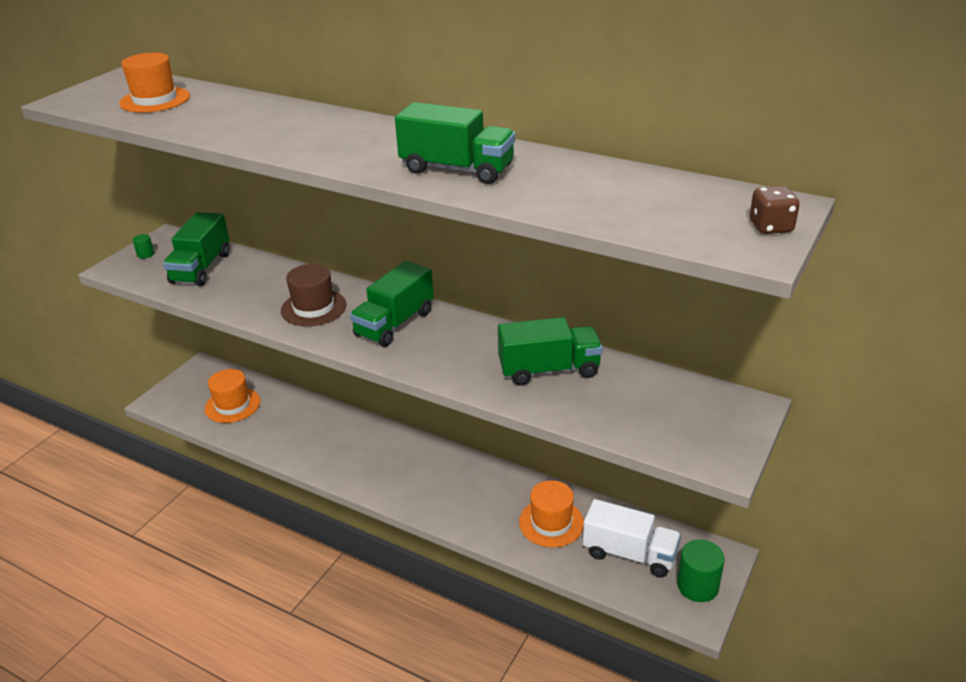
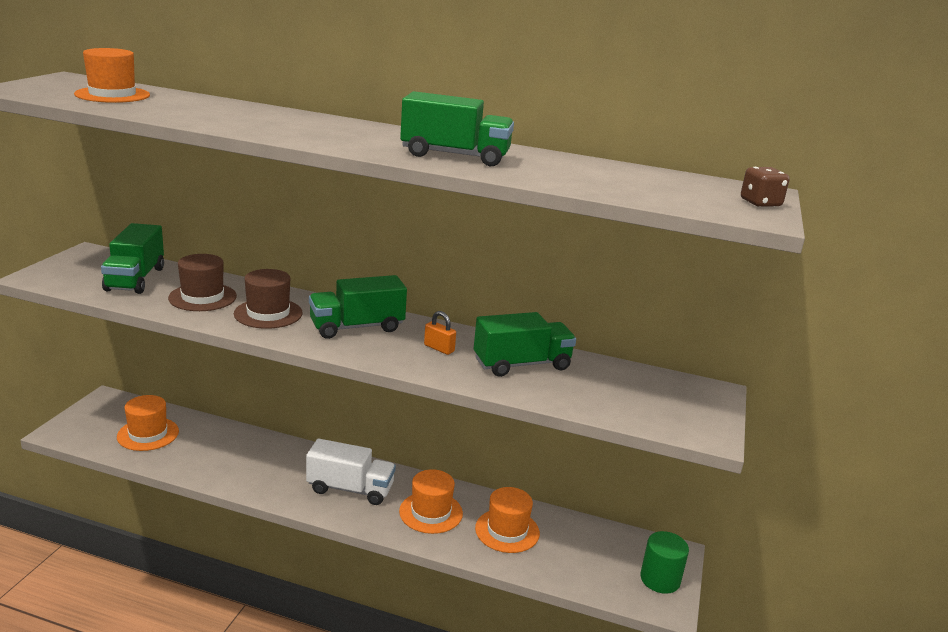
camera: 15 degrees left, 10 degrees down
(145, 254) = (68, 266): green cylinder -> none
(257, 289) = (202, 297): none -> brown hat
(394, 324) = (357, 327): green truck -> green truck turned 45 degrees clockwise
(469, 350) = (439, 348): none -> orange padlock
(479, 499) = (431, 512): none -> orange hat
(629, 554) = (589, 555): white truck -> white truck (350, 489)

